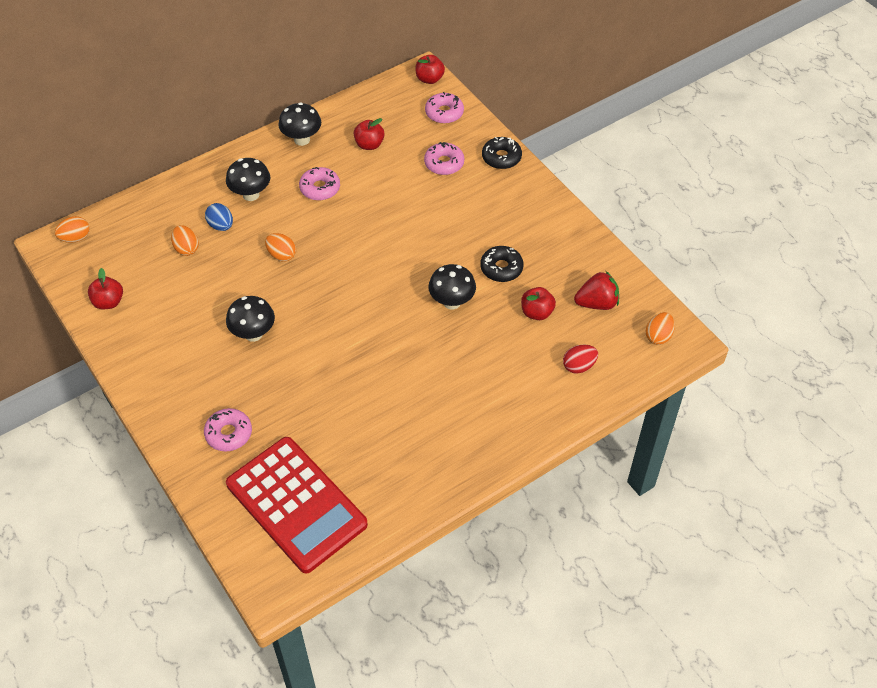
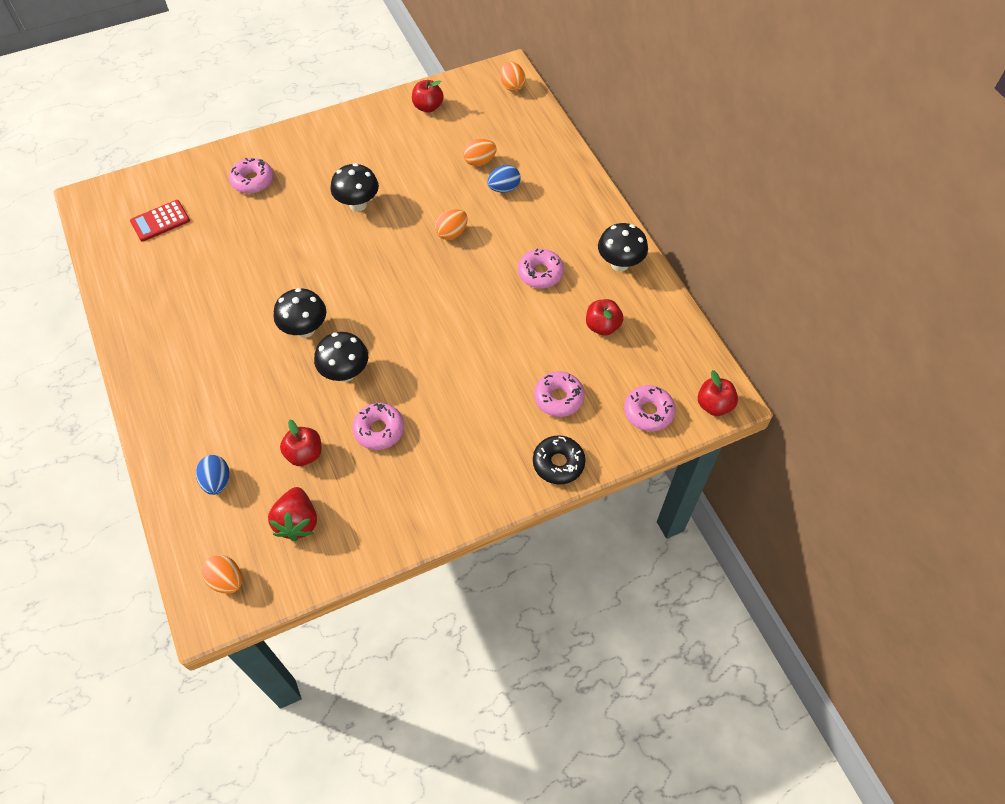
camera: 100 degrees right, 5 degrees up
(251, 194) = (542, 214): black mushroom -> black mushroom (305, 329)
(296, 504) = (160, 221): red calculator -> red calculator, size x0.43
(501, 268) = (379, 430): black donut -> pink donut
(579, 366) = (217, 481): red egg -> blue egg

